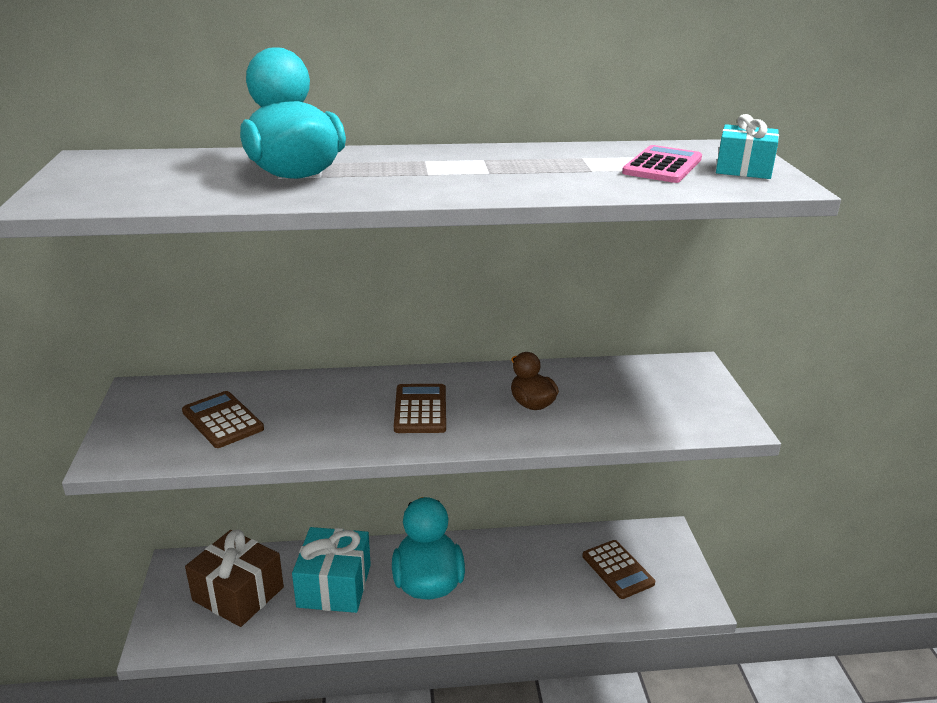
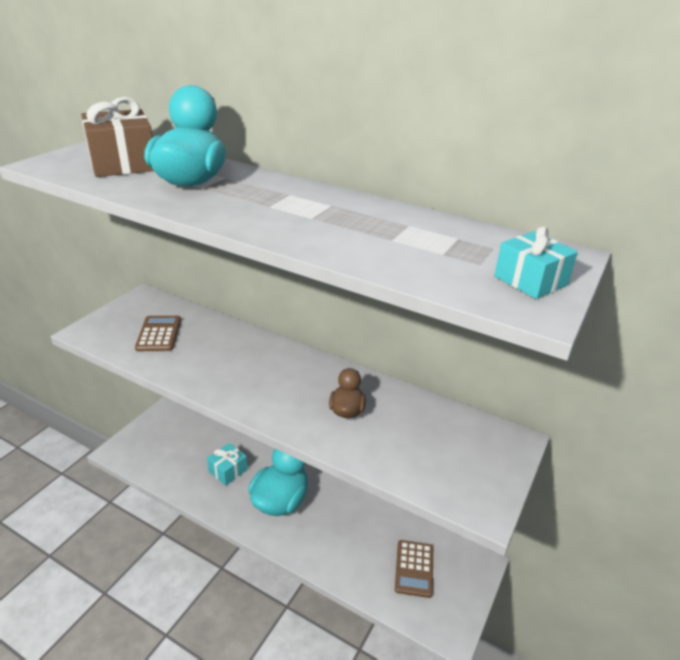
camera: 35 degrees right, 5 degrees up
(238, 593) = (177, 446): brown gift -> brown gift (123, 163)
(334, 586) = (228, 470): turquoise gift -> turquoise gift, size x0.62
(420, 409) = (271, 379): brown calculator -> none
(662, 166) = (459, 254): pink calculator -> none

